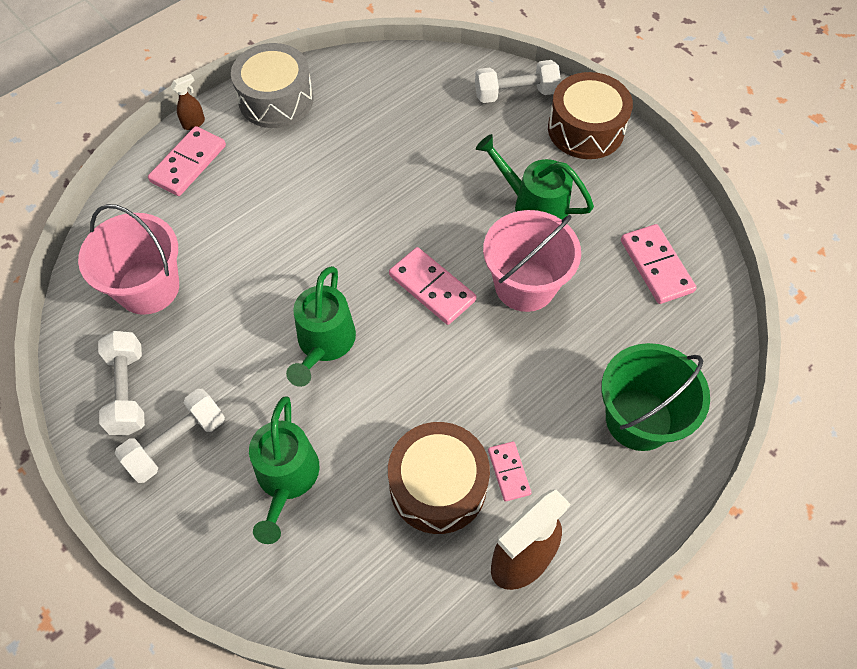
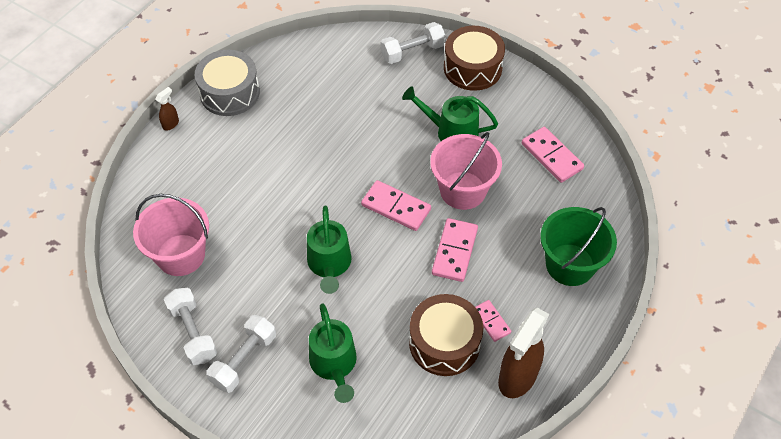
camera: 15 degrees left, 5 degrees down
(188, 164) = (178, 156): pink domino -> pink domino (455, 251)

